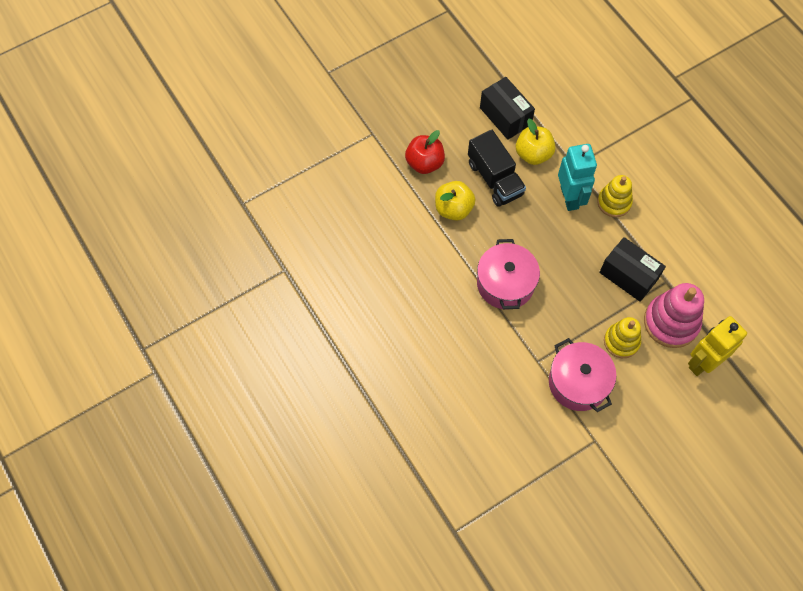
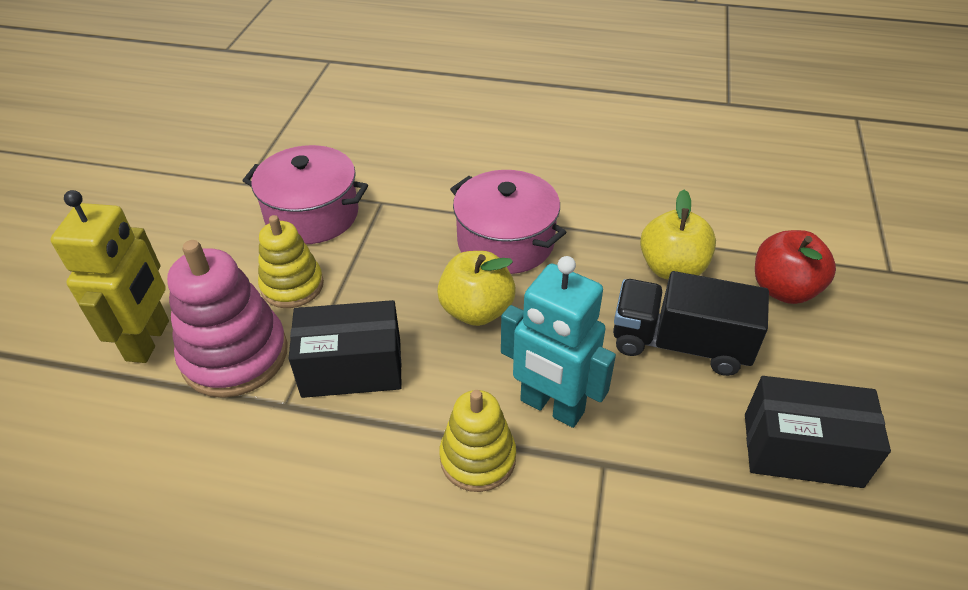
camera: 135 degrees right, 20 degrees down
(533, 154) = (682, 426): yellow apple -> yellow apple (476, 310)

